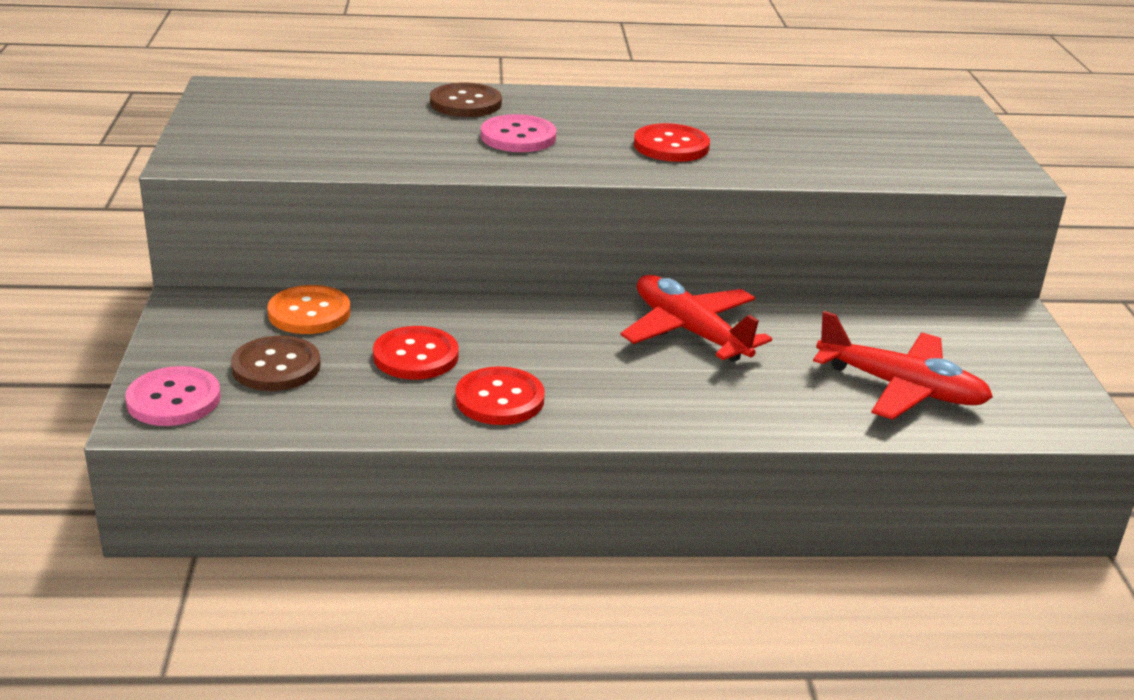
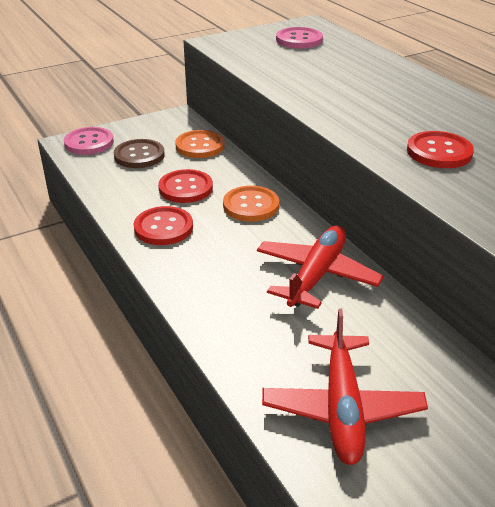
camera: 65 degrees right, 5 degrees up
(465, 103) = (393, 76): brown button -> none
(509, 324) = (251, 205): none -> orange button
(518, 137) = (368, 102): pink button -> pink button (299, 40)

